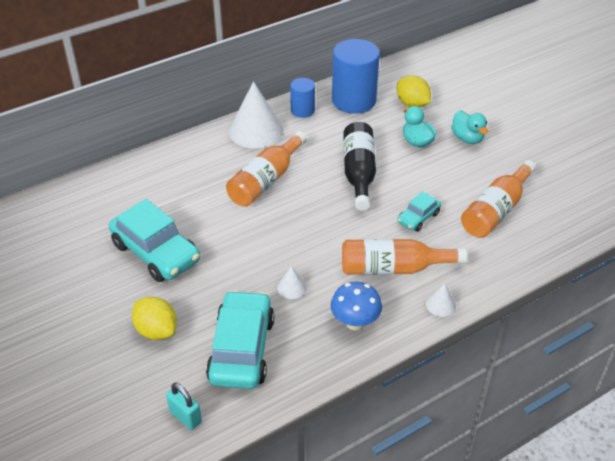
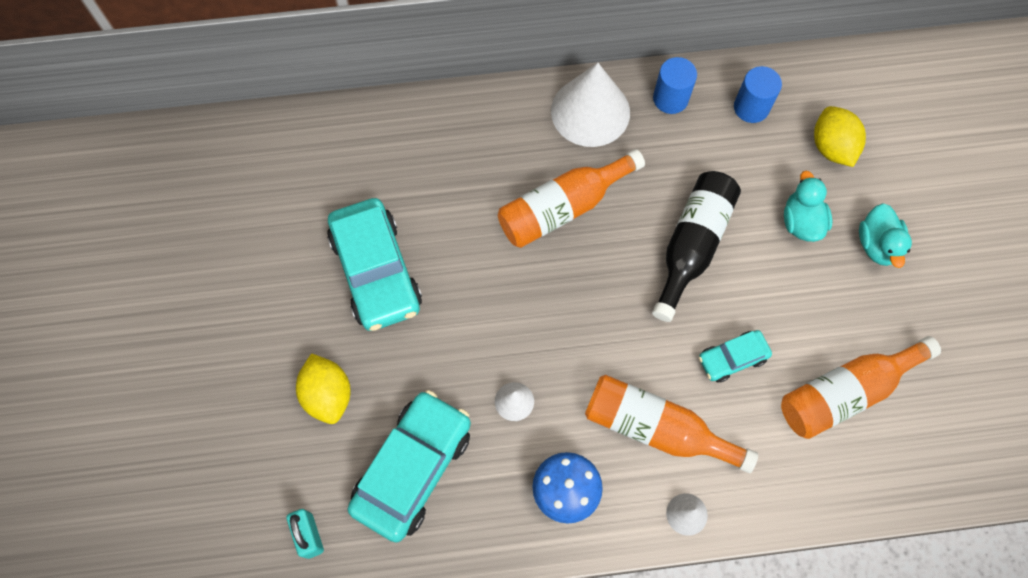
camera: 25 degrees right, 25 degrees up
(354, 100) = (751, 107): blue cylinder -> blue cylinder, size x0.54

